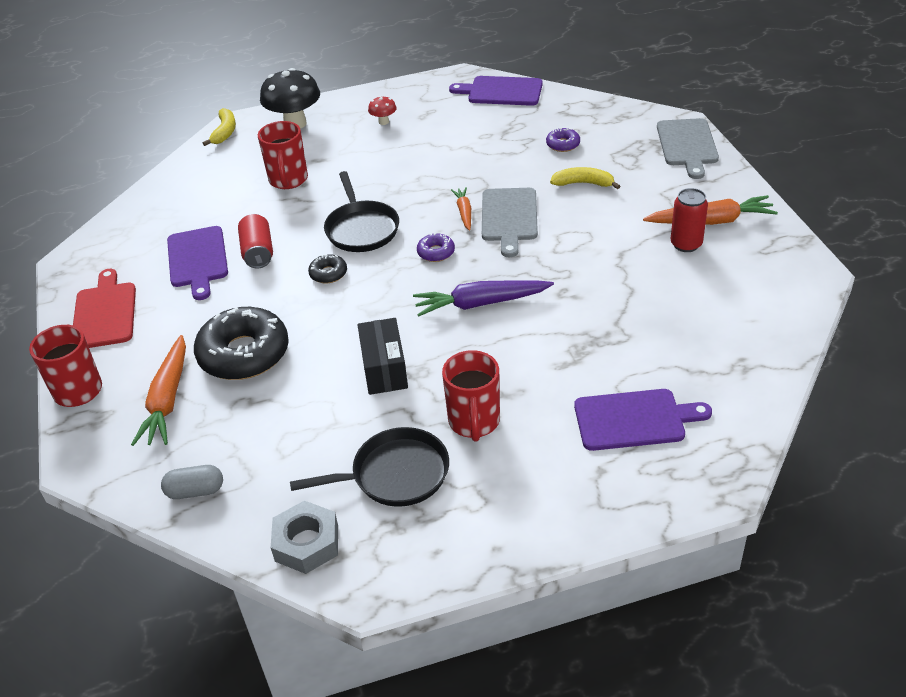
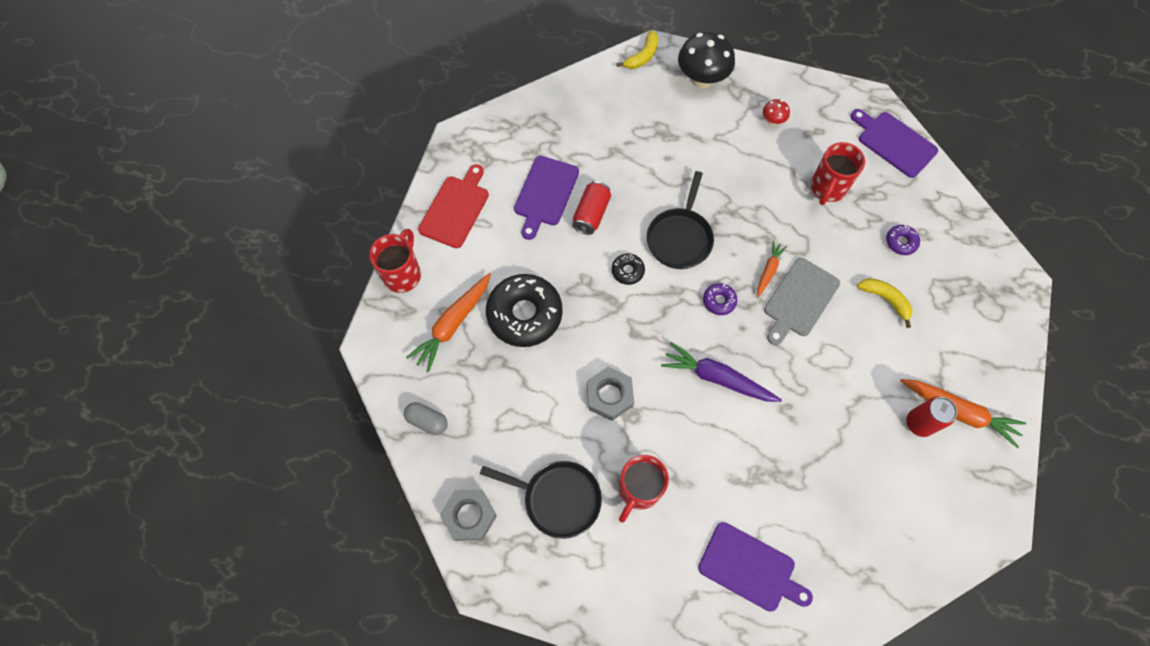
camera: 30 degrees right, 25 degrees up
(288, 180) = (658, 146): red mug -> red mug (827, 189)
(384, 369) = (609, 396): black box -> grey nut
(687, 145) = (1006, 311): grey cutting board -> none

